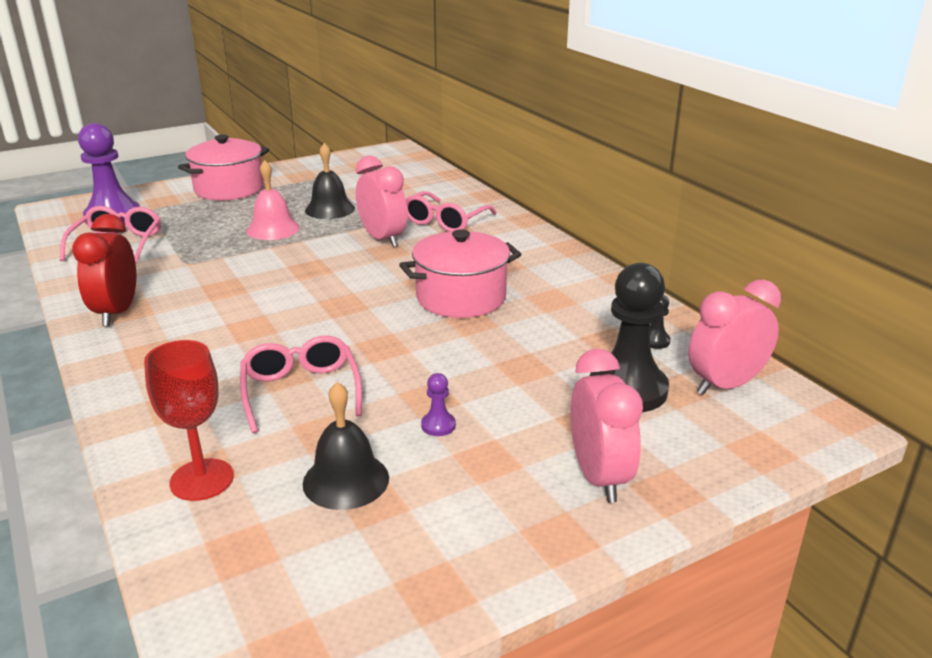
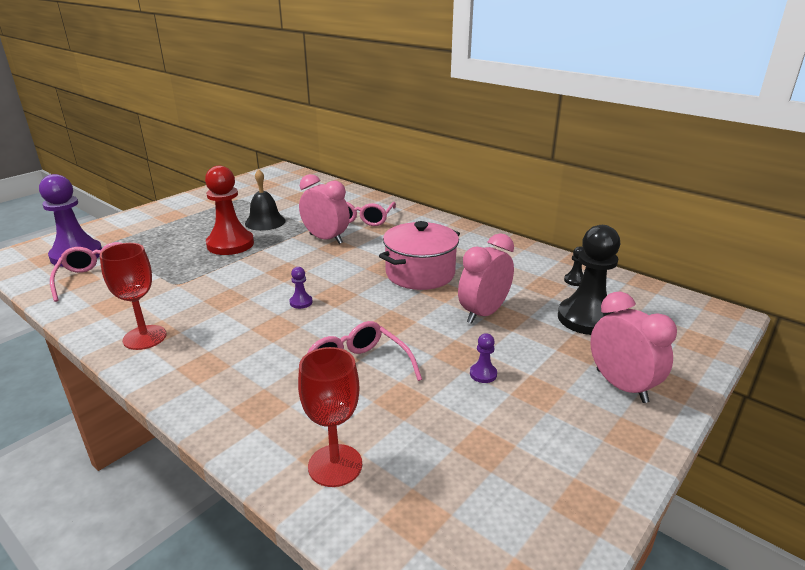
camera: 20 degrees left, 0 degrees up
(117, 313) = (144, 337): red clock -> red goblet
(229, 189) = (166, 217): pink pot -> none
(273, 229) = (230, 244): pink bell -> red pawn
(299, 306) = (301, 302): none -> purple pawn
(346, 480) = (451, 434): black bell -> none
(725, 385) = (642, 302): pink clock -> pink clock (483, 313)

